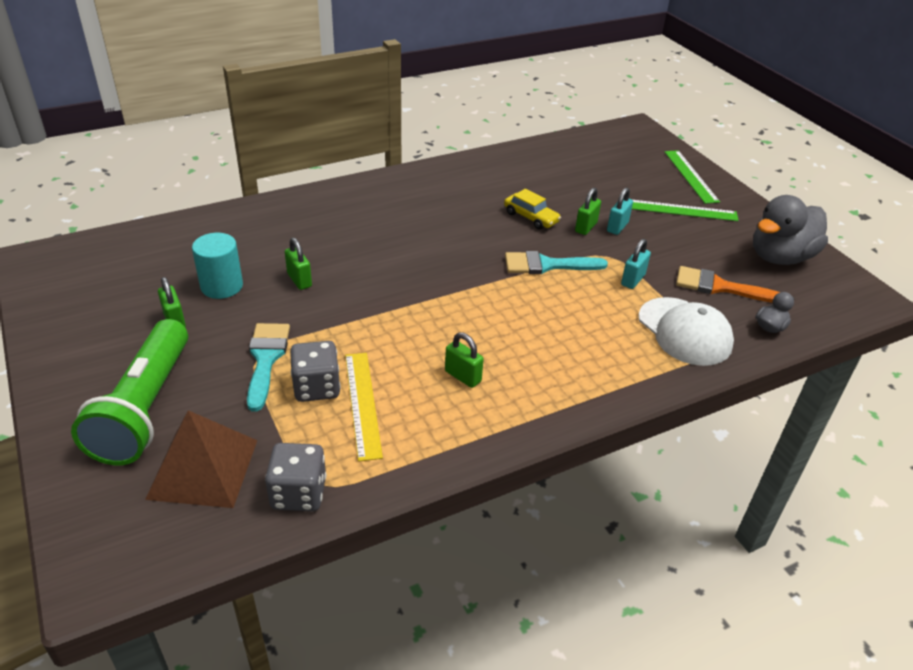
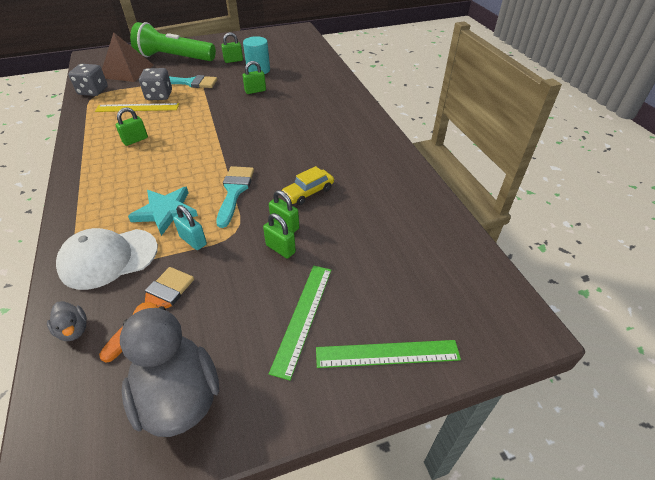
camera: 100 degrees right, 5 degrees up
(600, 308) = (165, 212): none -> turquoise star
(617, 227) = (280, 249): turquoise padlock -> green padlock

